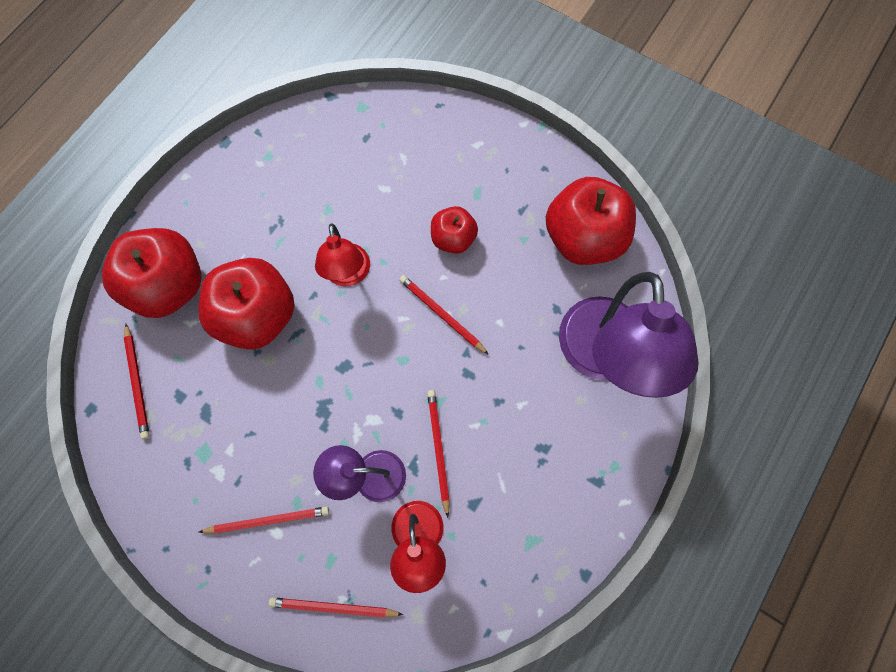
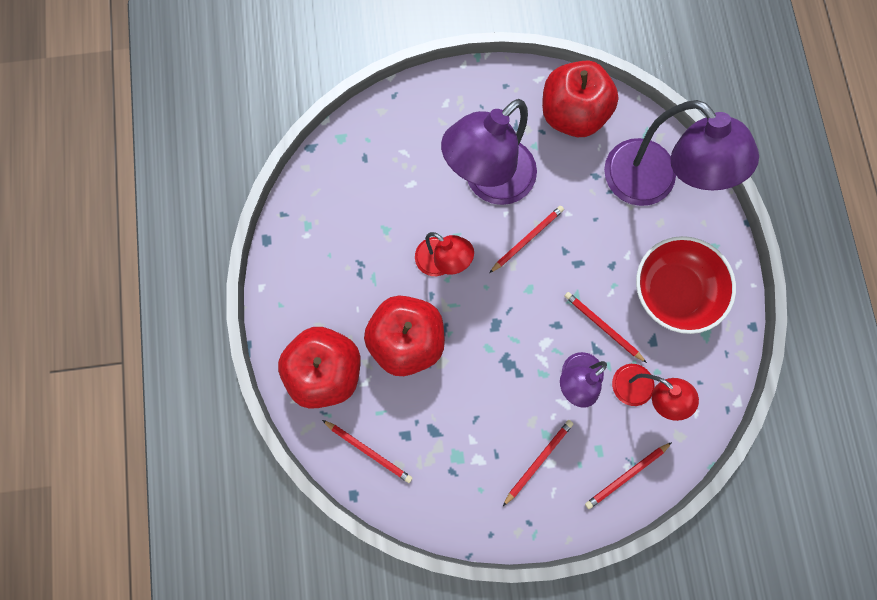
camera: 40 degrees left, 5 degrees up
(441, 314) = (527, 239): red pencil -> red pencil turned 135 degrees clockwise
(453, 239) = (489, 182): red apple -> purple lamp
(535, 473) = (672, 291): none -> red bowl

